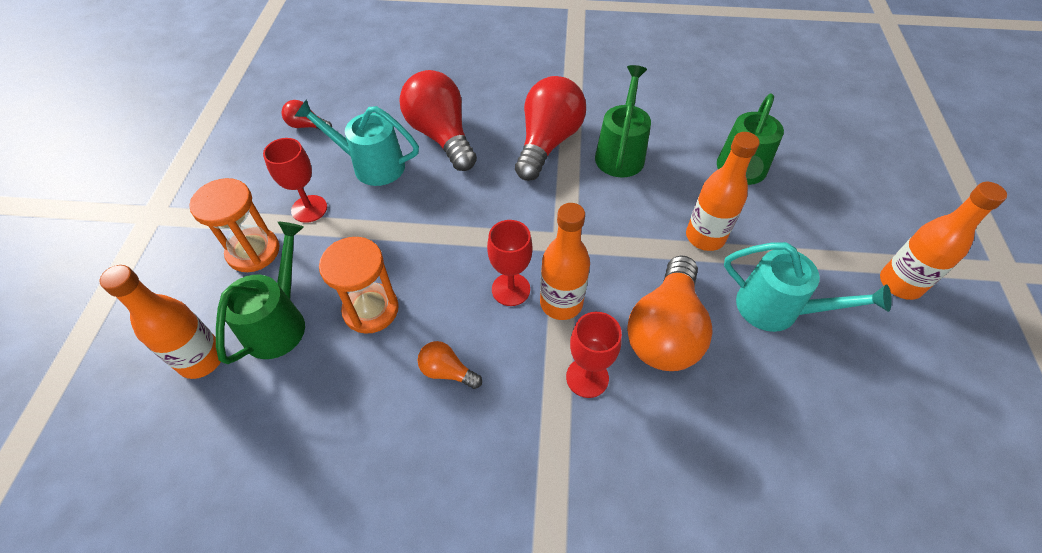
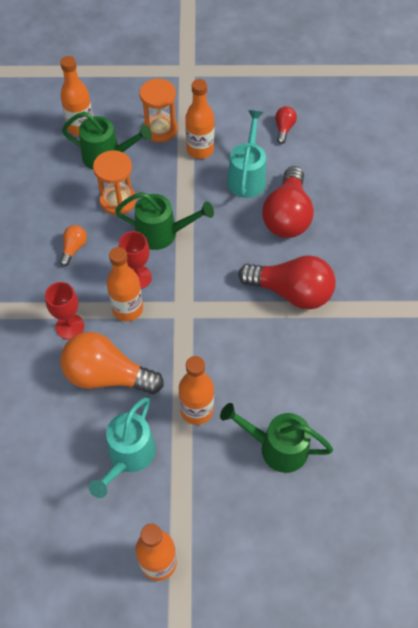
camera: 85 degrees right, 5 degrees up
(309, 209) = (200, 149): red goblet -> orange bottle
(441, 136) = (287, 216): red light bulb -> red light bulb turned 135 degrees clockwise
(620, 152) = (287, 348): green watering can -> green watering can (163, 233)

